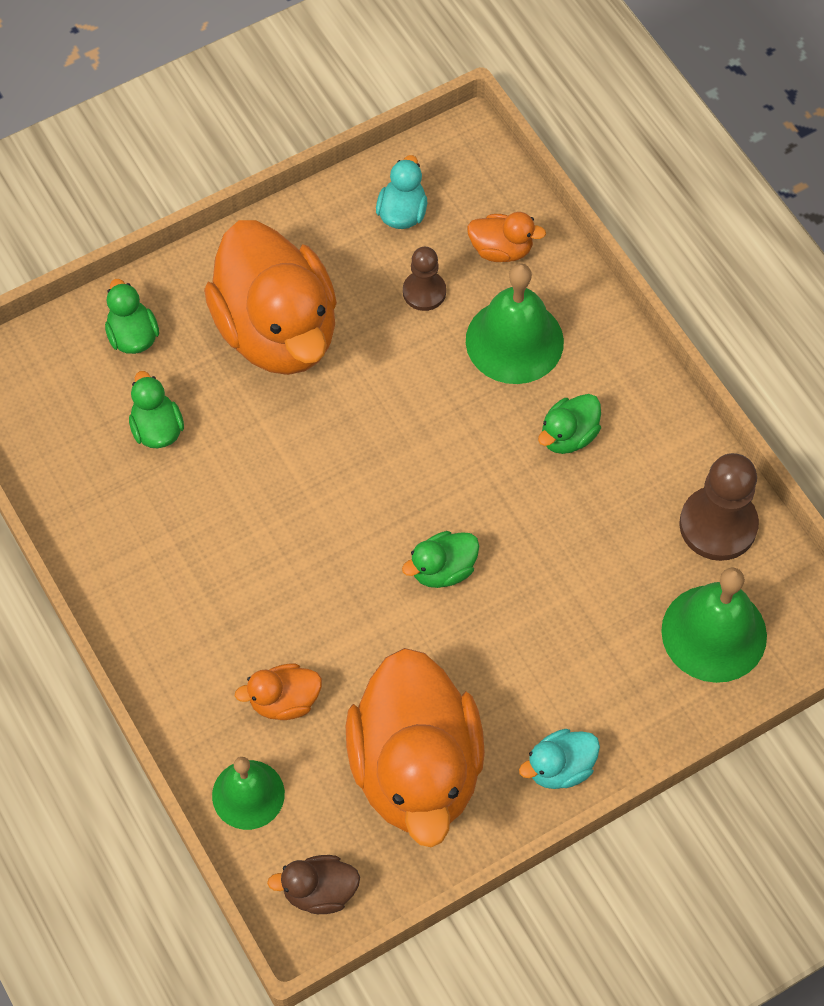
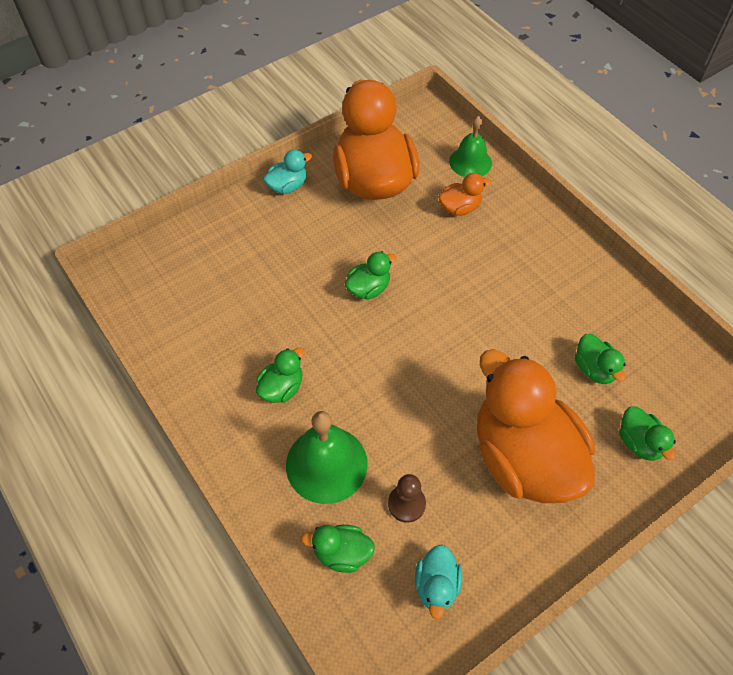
camera: 175 degrees right, 5 degrees down
(319, 891) = (420, 123): brown duck -> none
(501, 250) = (342, 553): orange duck -> green duck
(714, 633) = (185, 263): green bell -> none
(718, 525) = (174, 331): brown pawn -> none

